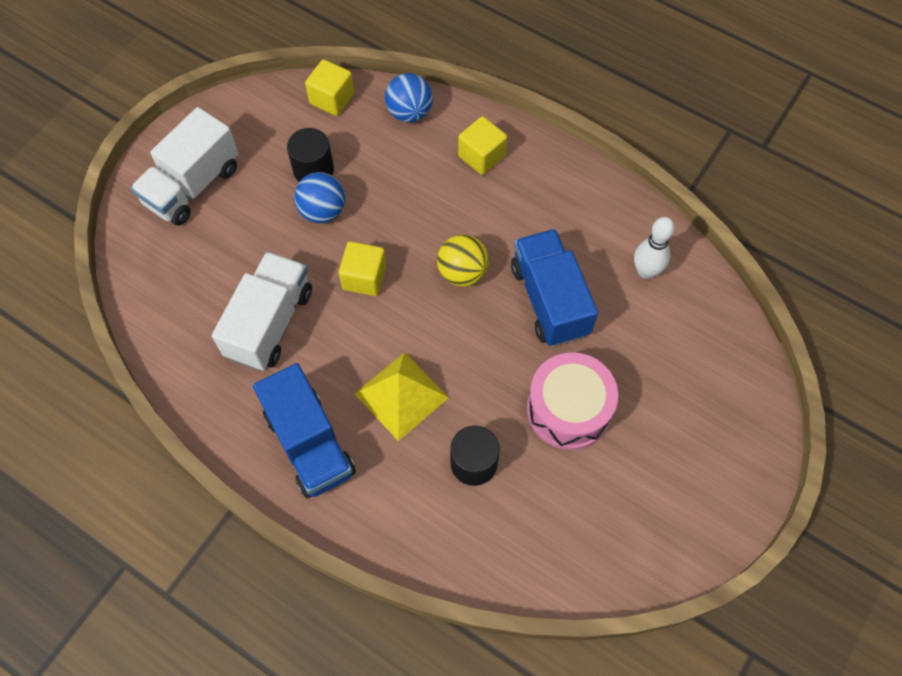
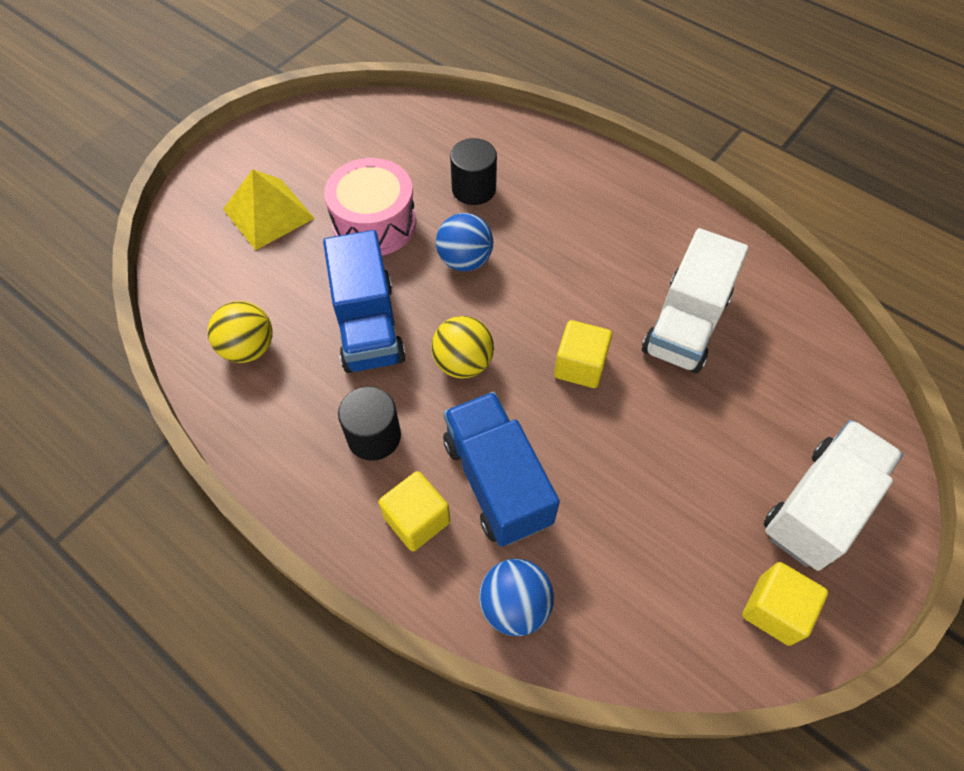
camera: 175 degrees left, 5 degrees down
(309, 444) = (630, 213): blue truck -> blue truck (497, 481)
(313, 170) = (653, 517): black cylinder -> black cylinder (374, 436)
(323, 211) = (636, 455): blue ball -> blue ball (465, 260)
(332, 99) = (635, 643): yellow cube -> yellow cube (774, 610)
(401, 395) = (540, 247): yellow pyramid -> yellow pyramid (268, 213)
(646, 271) = (248, 348): white bowling pin -> yellow ball

